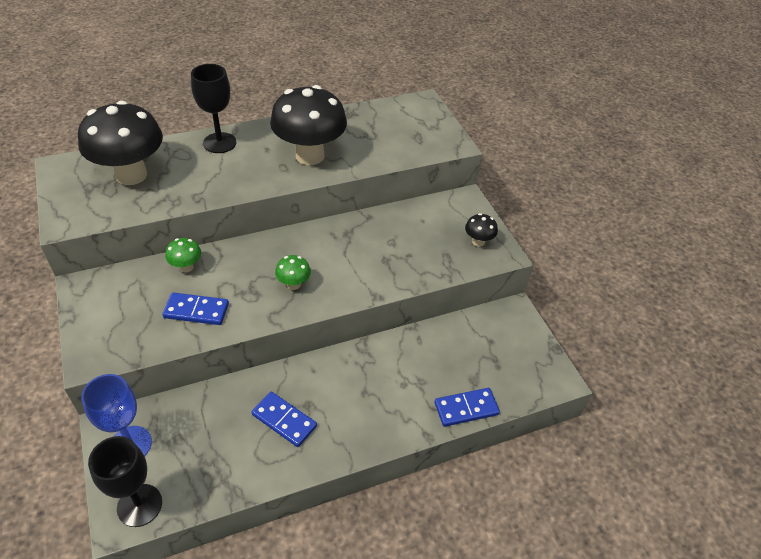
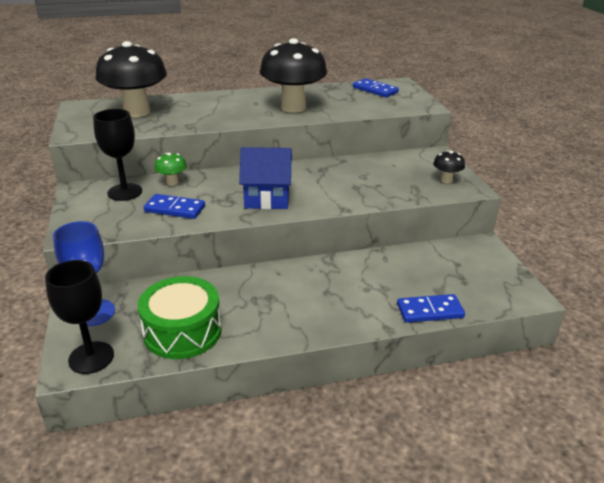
camera: 10 degrees right, 15 degrees down
(219, 143) = (216, 98): black goblet -> black goblet (125, 192)
(226, 460) = (182, 331): none -> green drum
(284, 420) = (244, 306): blue domino -> blue domino (375, 90)
(293, 284) = (267, 197): green mushroom -> blue house

